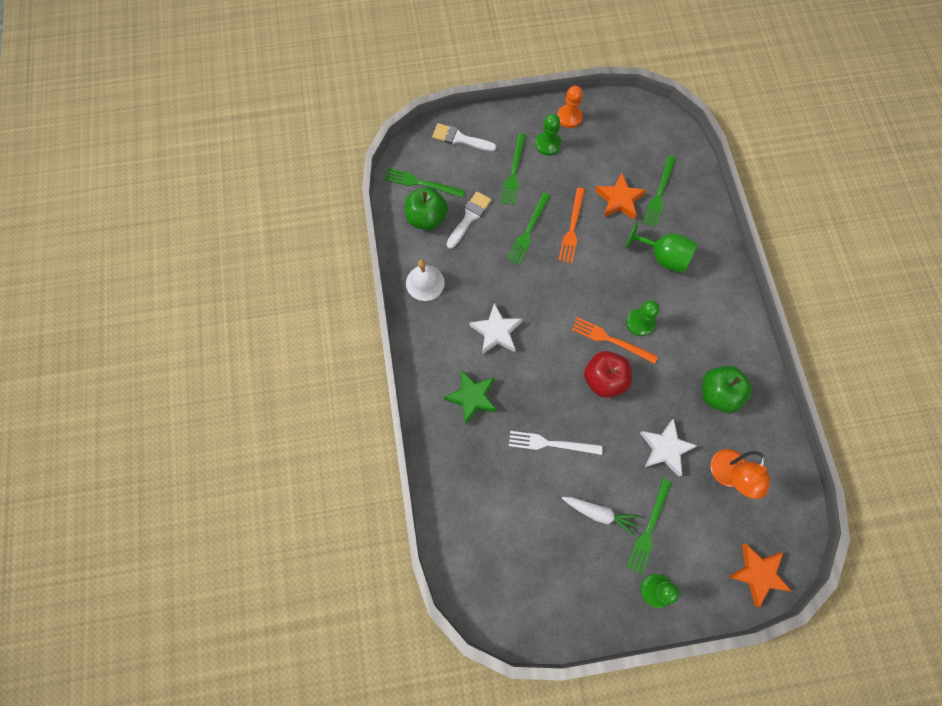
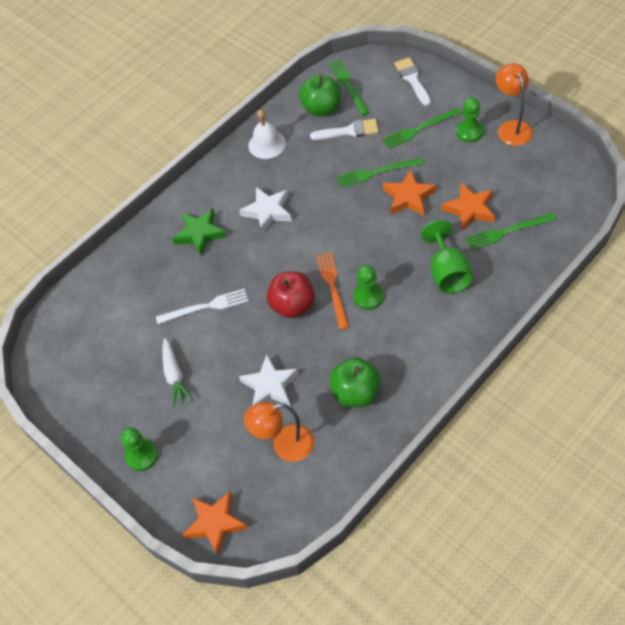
camera: 60 degrees right, 15 degrees down
(551, 443) = (206, 307): white fork -> white fork turned 105 degrees clockwise
(569, 117) = (512, 127): orange pawn -> orange lamp
(572, 228) = (408, 197): orange fork -> orange star
(649, 528) = (190, 418): green fork -> none

